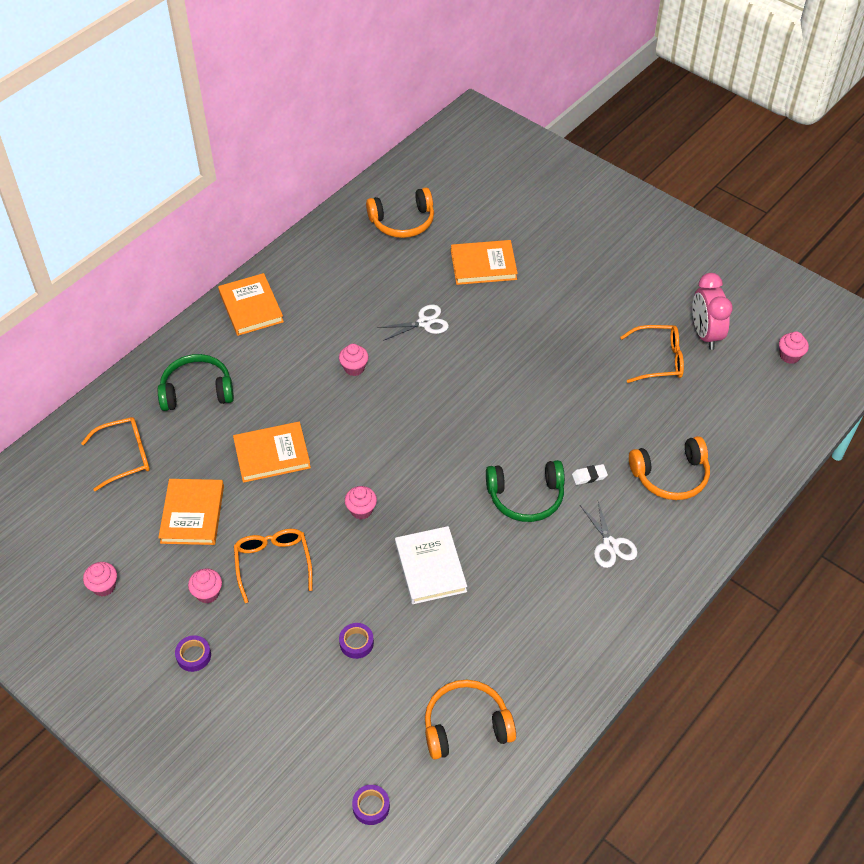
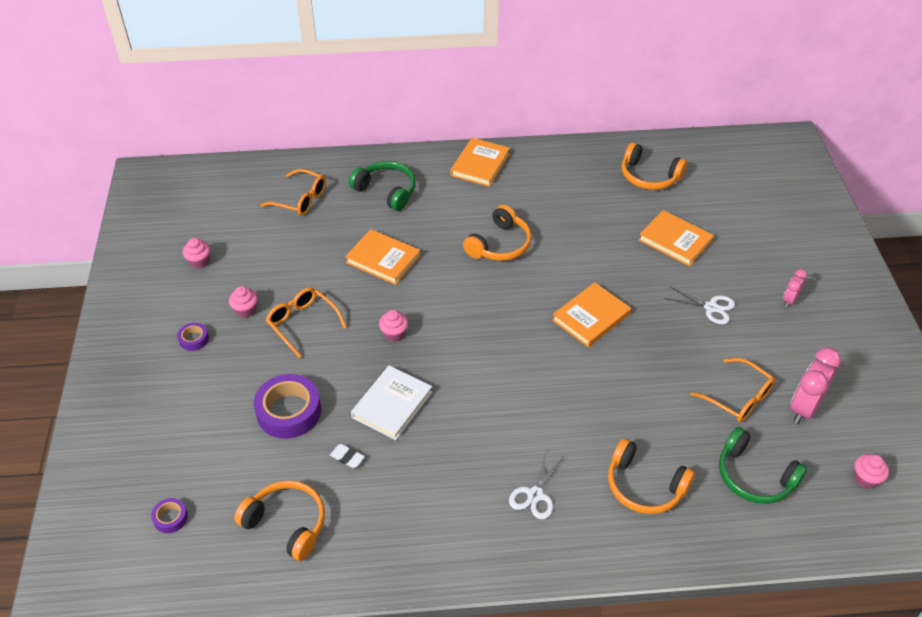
camera: 45 degrees right, 5 degrees down
(192, 514) = (295, 259): orange book -> orange book (591, 317)
(273, 563) = (302, 323): orange glasses -> orange glasses turned 75 degrees counterclockwise
(354, 368) = (500, 245): pink cupcake -> orange headphones
(356, 643) = (289, 411): purple tape -> purple tape, size x2.08
(424, 323) = (584, 249): white scissors -> white scissors (711, 307)
(526, 497) = (513, 413): green headphones -> green headphones (754, 476)
(589, 476) = (578, 436): white eraser -> white eraser (347, 457)
(612, 257) = (789, 300): none -> pink clock

